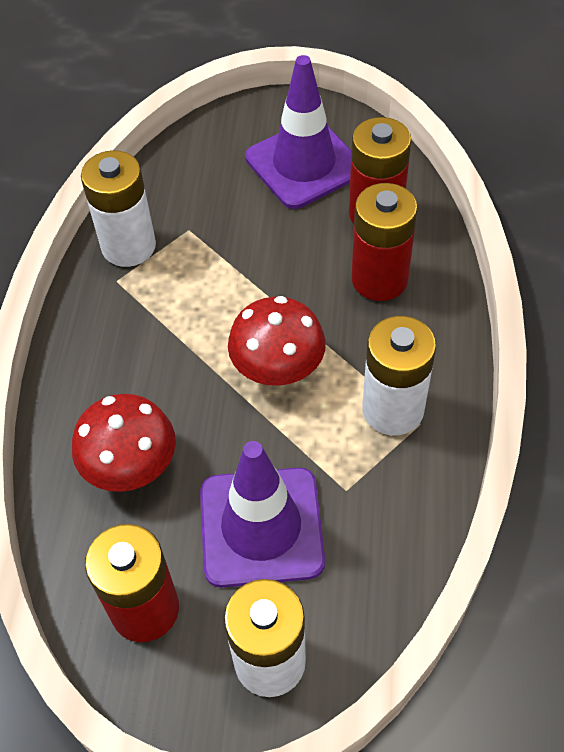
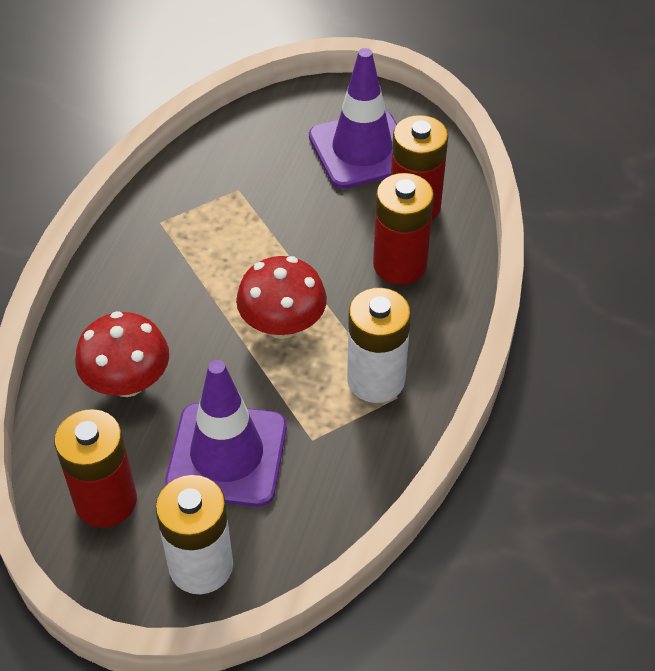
camera: 10 degrees right, 5 degrees down
(128, 246) = (179, 194): white battery -> none

